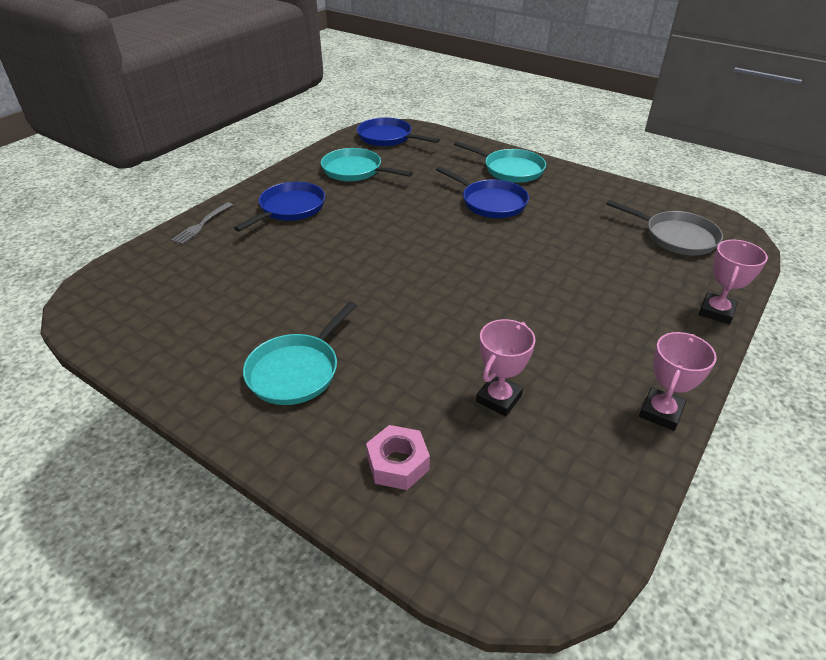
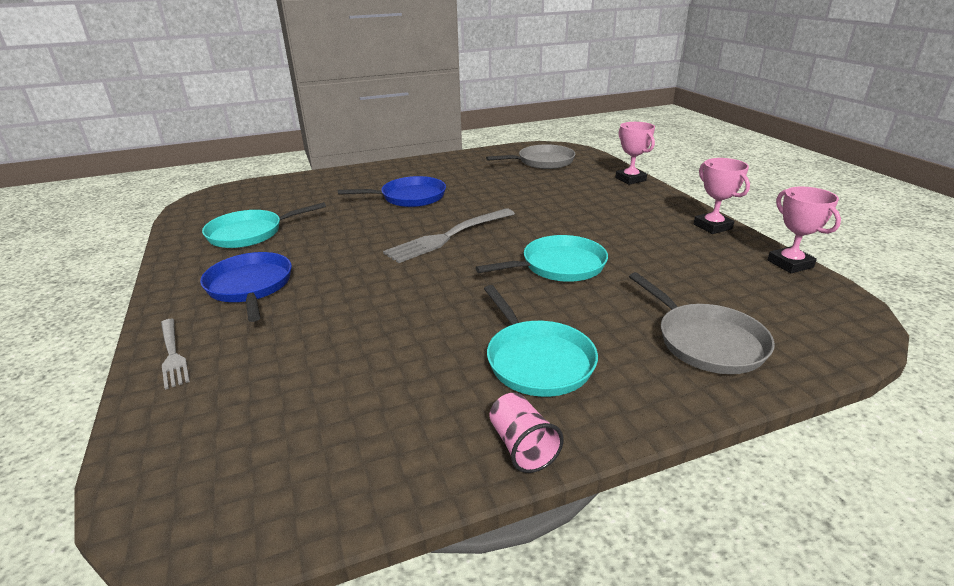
camera: 55 degrees left, 10 degrees down
(196, 399) = (522, 446): none -> pink cup
(388, 137) = (225, 202): blue pan -> none
(398, 463) = (706, 341): pink nut -> grey pan
(442, 252) = (449, 236): none -> grey fork
(499, 398) = (658, 274): pink trophy -> pink trophy (790, 264)
(510, 169) = (377, 177): turquoise pan -> turquoise pan (559, 266)

